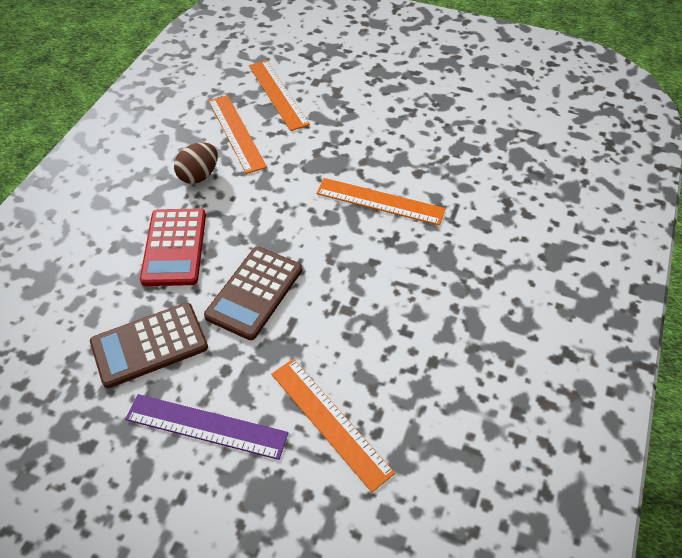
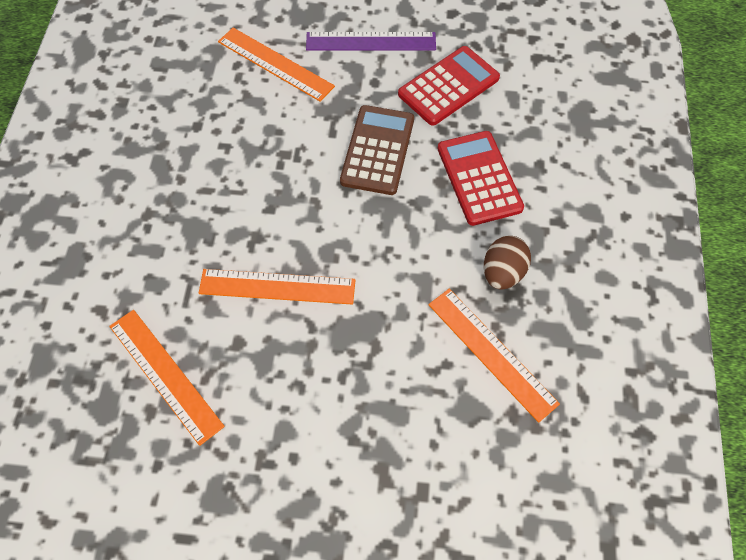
camera: 165 degrees right, 10 degrees up
(149, 345) = (448, 86): brown calculator -> red calculator
(278, 94) = (468, 445): orange ruler -> orange ruler (165, 375)

